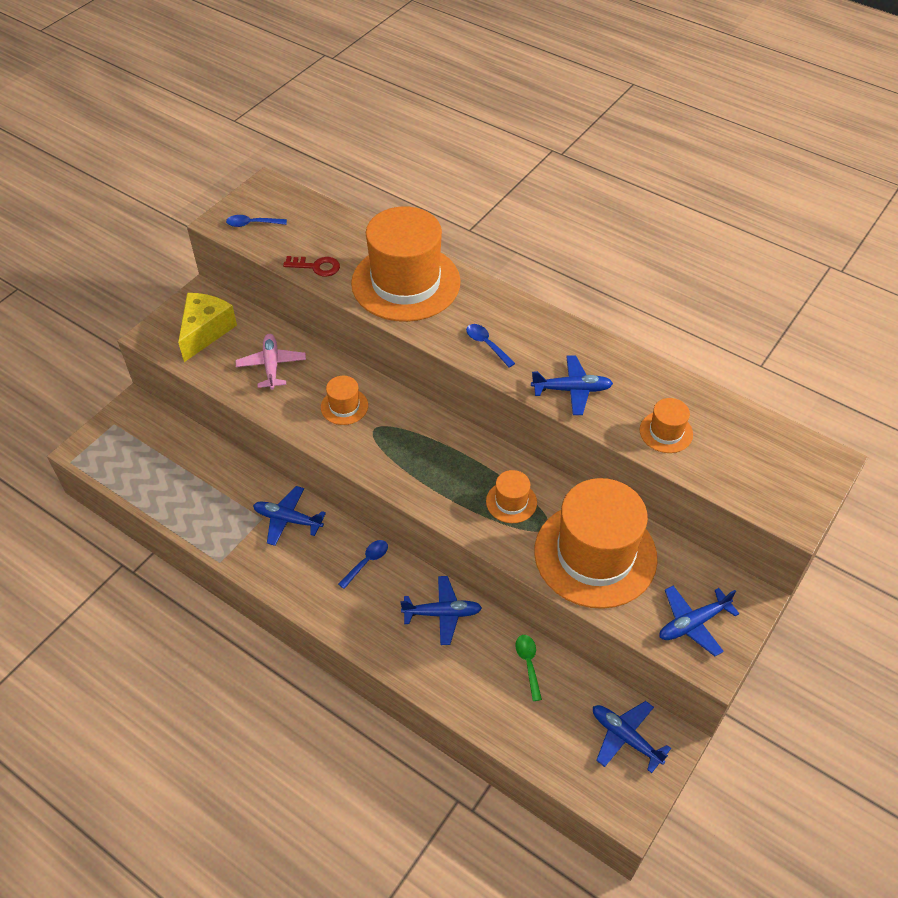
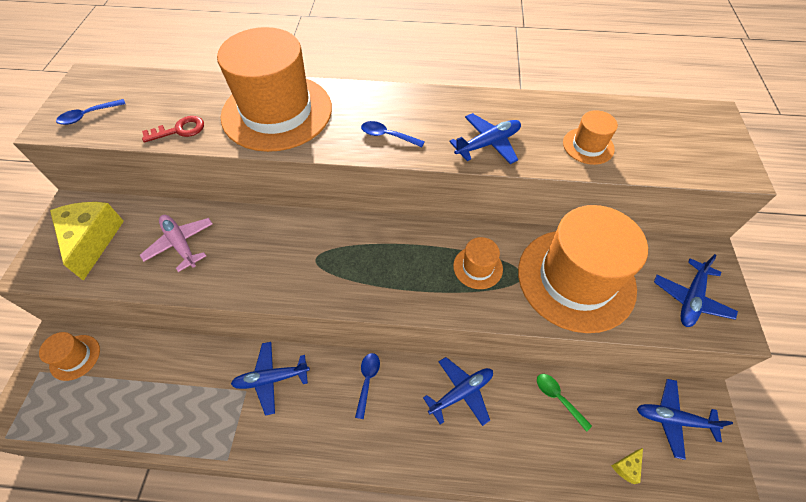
camera: 30 degrees left, 5 degrees up
(344, 406) = (275, 251): orange hat -> orange hat (75, 357)
(548, 746) = (626, 467): none -> yellow cheese

